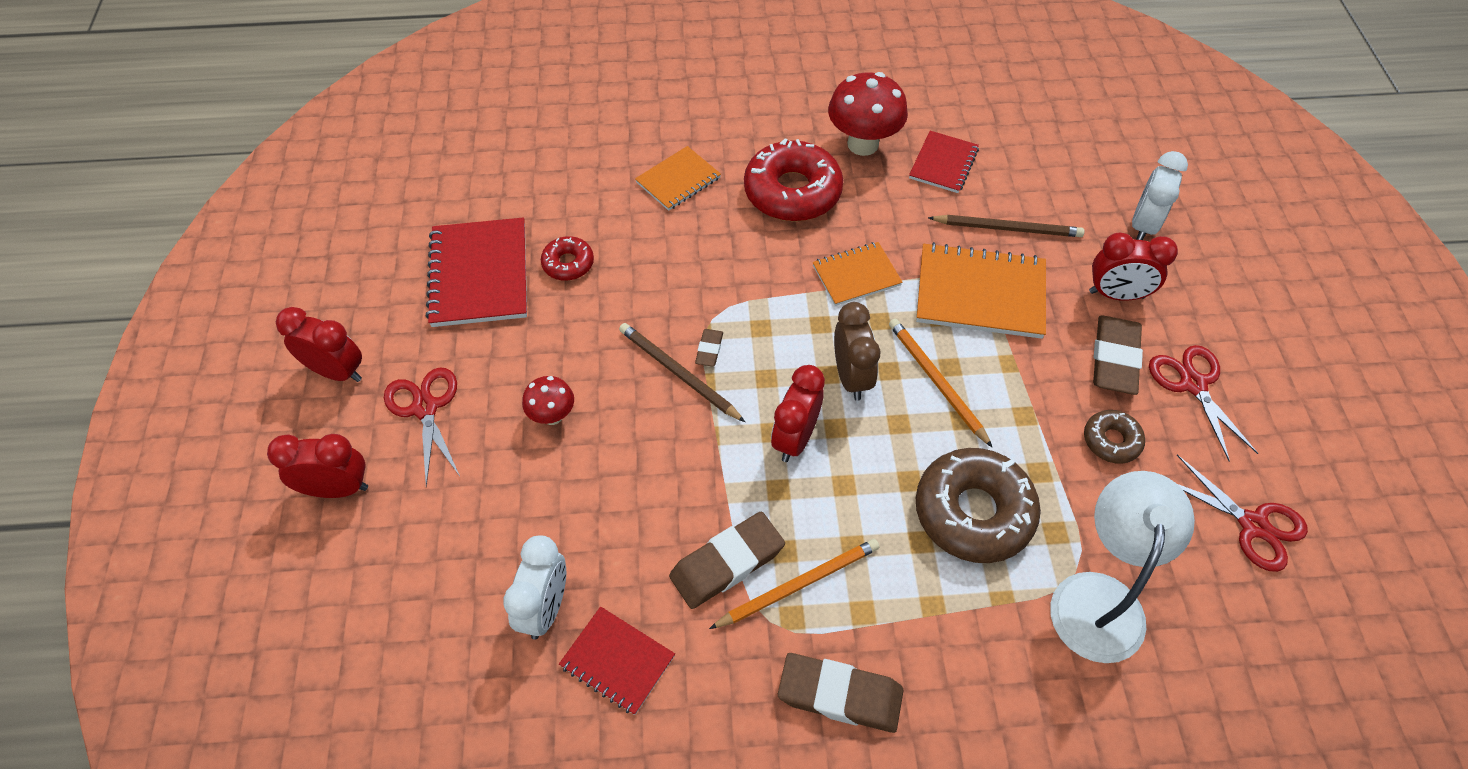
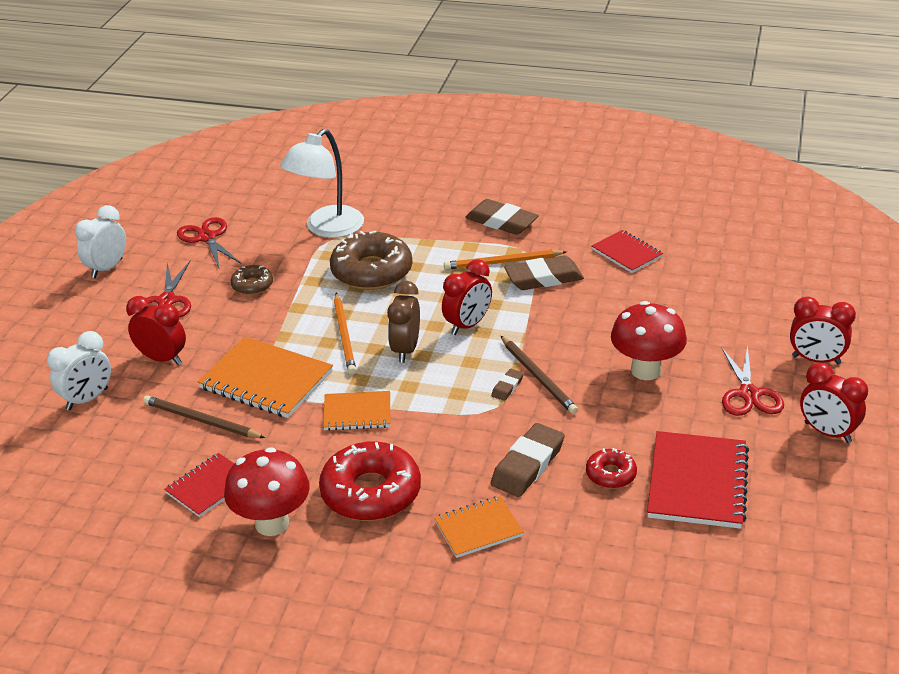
camera: 160 degrees left, 20 degrees down
(545, 608) = (667, 280): white clock -> white clock (107, 268)
(552, 416) = (646, 370): red mushroom -> red mushroom, size x1.82
(1115, 359) = (205, 323): brown eraser -> brown eraser (527, 465)

